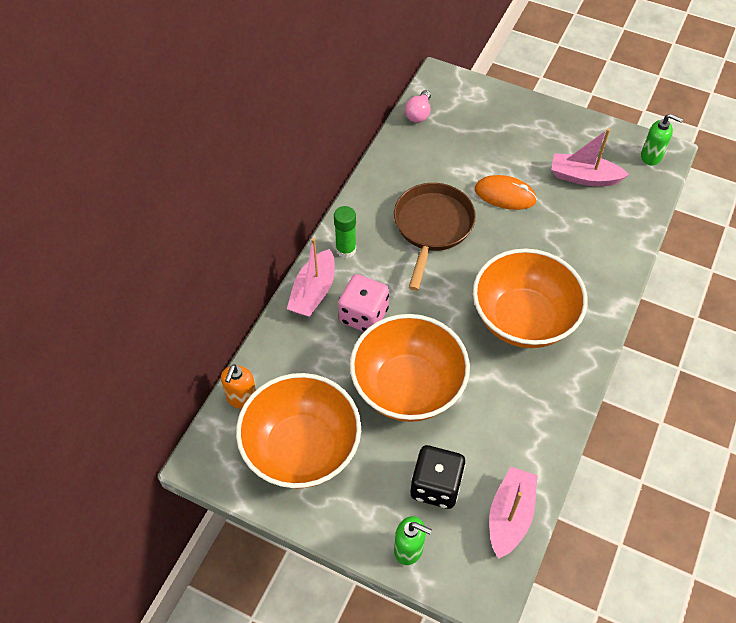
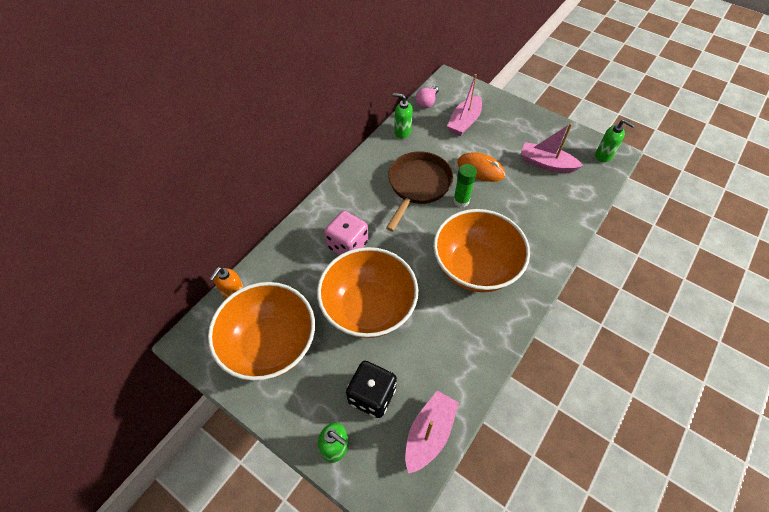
camera: 10 degrees right, 0 degrees up
(313, 292) = (313, 221): pink boat -> pink boat (464, 122)
(346, 249) = (347, 193): green glue stick -> green glue stick (461, 201)
(396, 158) = (402, 132): none -> green soap dispenser

